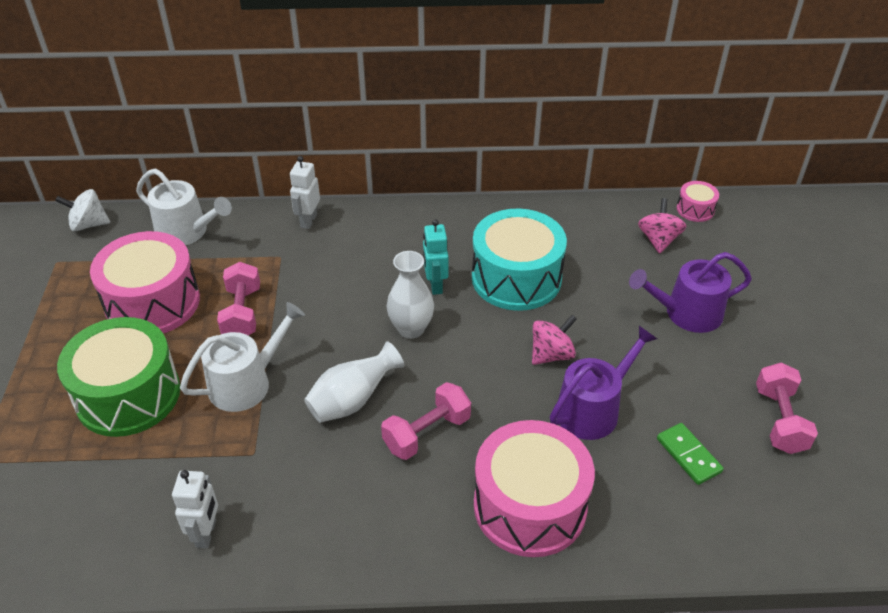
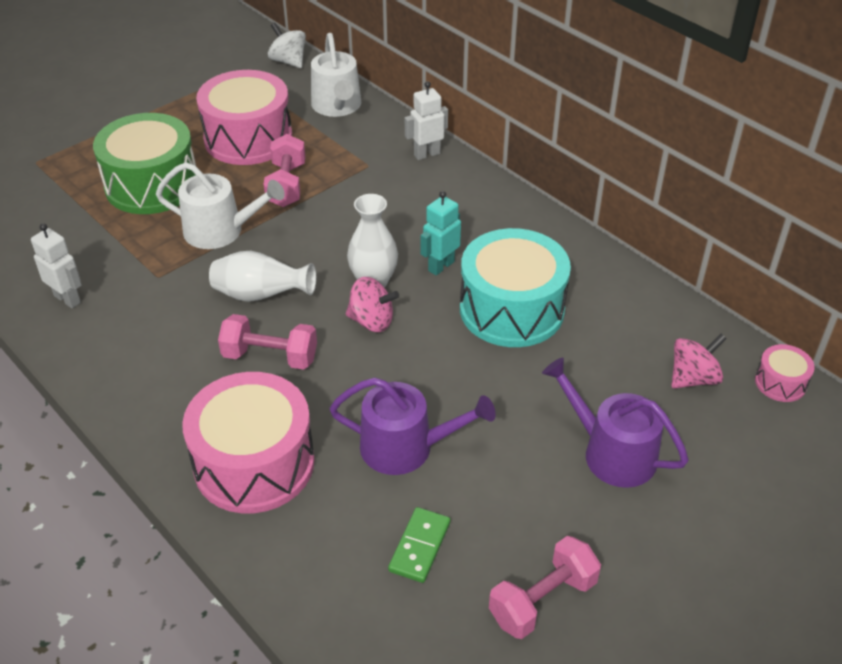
camera: 50 degrees right, 0 degrees up
(206, 533) = (68, 299): white robot -> white robot turned 105 degrees counterclockwise
(242, 313) = (286, 185): pink dumbbell -> pink dumbbell turned 45 degrees counterclockwise
(551, 354) = (442, 384): pink spinning top -> pink spinning top (371, 321)

